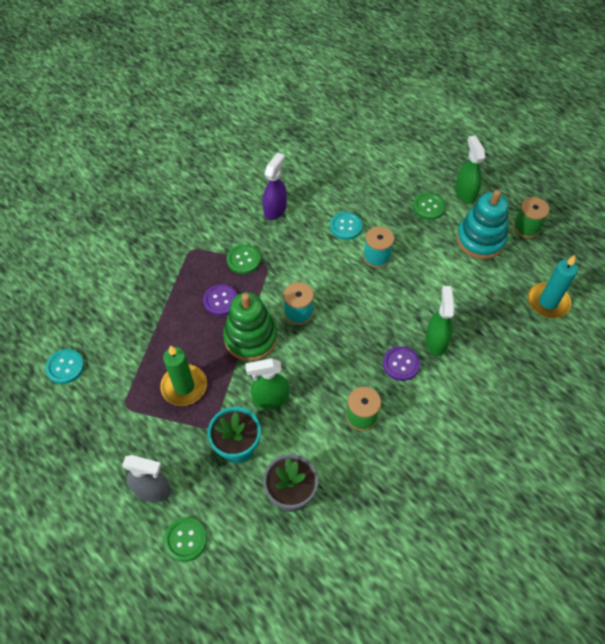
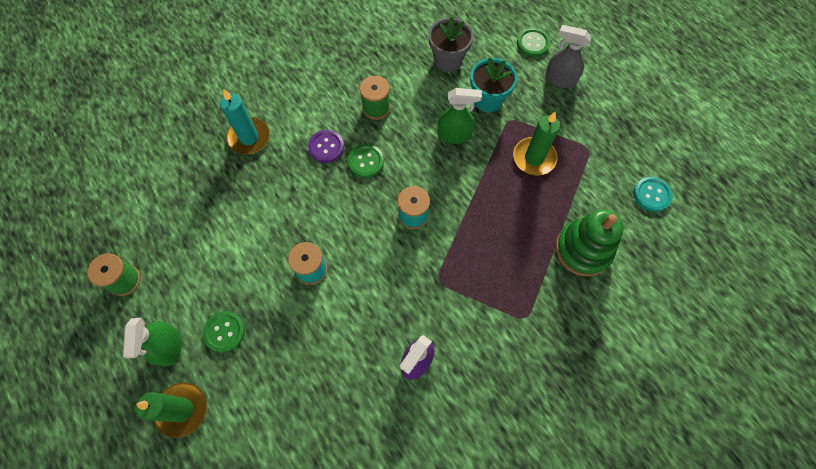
camera: 170 degrees left, 10 degrees up
(221, 300) = (494, 243): purple button -> none
(243, 260) = (464, 291): green button -> green button (366, 161)
(250, 338) = (466, 195): green stacking toy -> green stacking toy (583, 249)
(346, 226) = (335, 319): turquoise button -> none
(436, 161) = (182, 410): none -> green candle
(436, 341) = (284, 164): green spray bottle -> none
(480, 240) = (185, 272): turquoise stacking toy -> none
(548, 302) = (155, 185): turquoise candle -> turquoise candle (249, 137)

